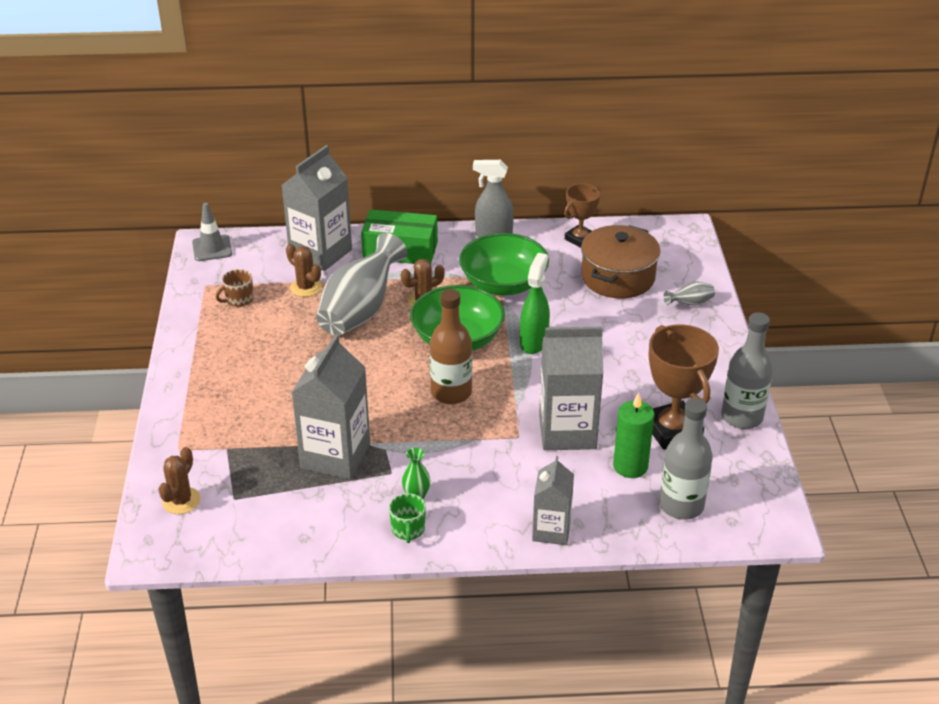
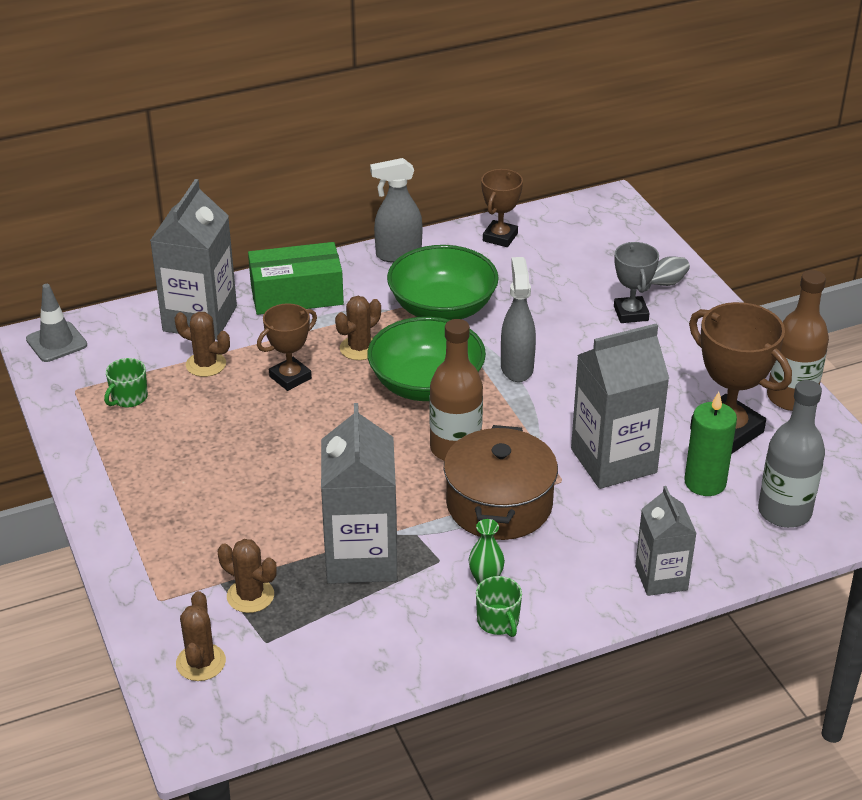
camera: 20 degrees left, 0 degrees up
(238, 299) = (128, 397): brown mug -> green mug
(242, 463) = (250, 596): none -> brown cactus
(360, 311) = (290, 377): grey vase -> brown trophy
(534, 342) = (516, 367): green spray bottle -> grey spray bottle
(618, 277) = (568, 272): brown pot -> brown pot (499, 504)
(649, 320) = (630, 313): none -> grey trophy
(742, 417) = (791, 397): grey bottle -> brown bottle

